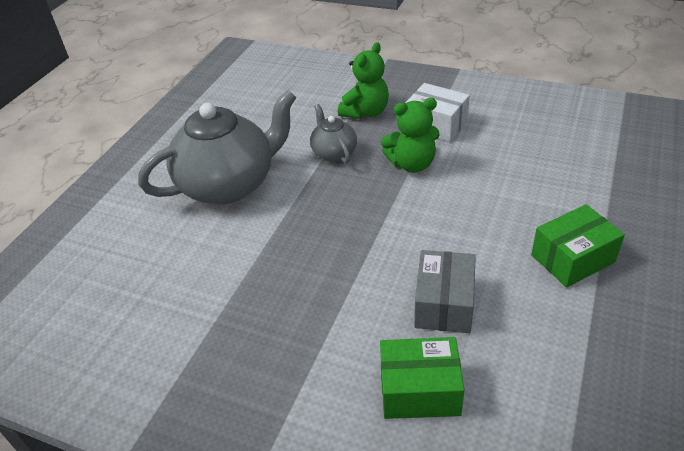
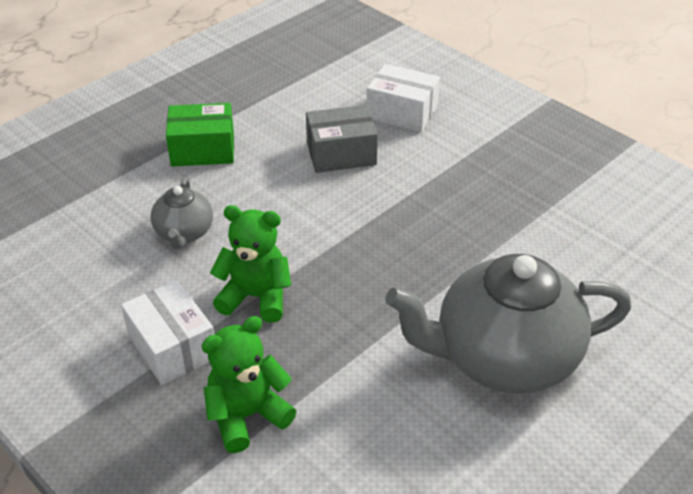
camera: 160 degrees left, 0 degrees up
(334, 152) = (340, 355): grey teapot -> grey teapot (184, 233)
(419, 390) = (402, 112): green box -> white box
(444, 304) = (341, 154): grey box -> grey box turned 45 degrees clockwise

